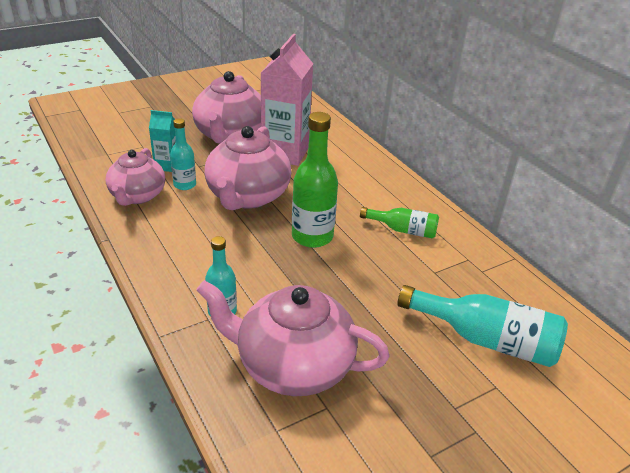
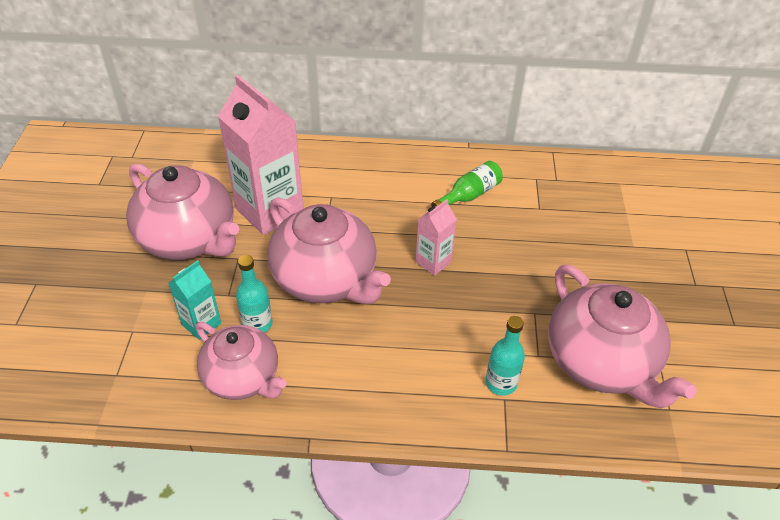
camera: 55 degrees left, 10 degrees up
(293, 365) = (601, 362): pink teapot -> pink teapot turned 75 degrees counterclockwise
(312, 236) = (433, 262): green bottle -> pink carton
(485, 339) = (635, 225): turquoise bottle -> none

